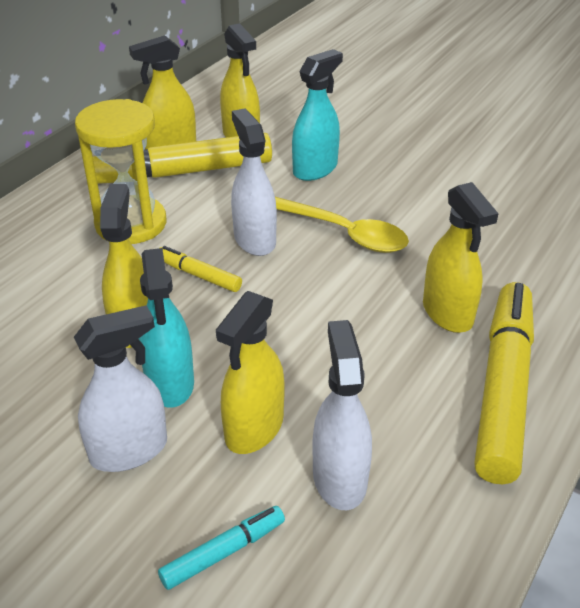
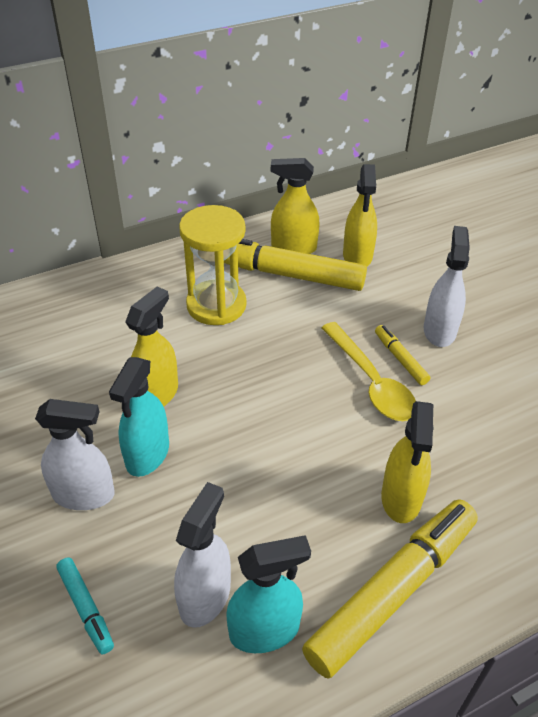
camera: 30 degrees right, 5 degrees up
(199, 275) = (232, 372): yellow marker -> yellow marker (400, 359)
(223, 552) = (86, 608): turquoise marker -> turquoise marker turned 60 degrees clockwise
(254, 240) = (296, 358): white spray bottle -> white spray bottle (439, 331)
(254, 428) = (176, 522): yellow spray bottle -> none
(315, 169) = (395, 312): turquoise spray bottle -> turquoise spray bottle (265, 630)

